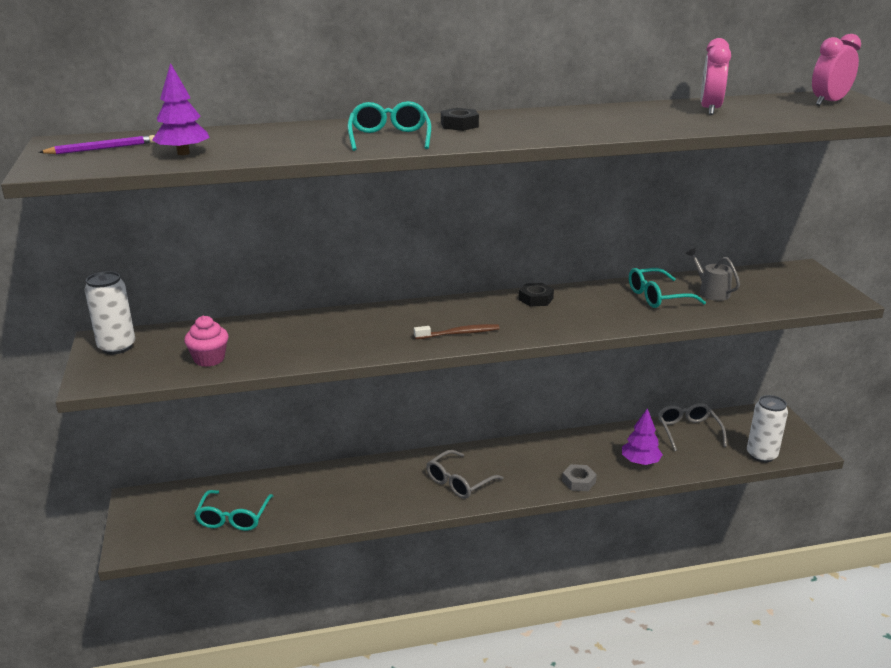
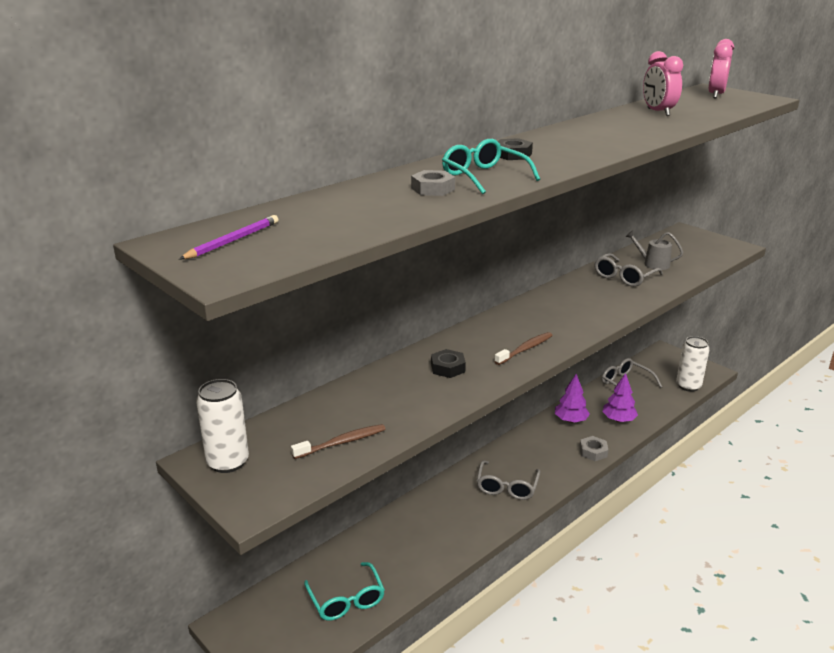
camera: 30 degrees left, 0 degrees up
(183, 153) = (331, 228): purple tree -> purple tree (570, 420)
(209, 359) = (342, 442): pink cupcake -> brown toothbrush
(324, 140) = (433, 189): none -> grey nut
(536, 299) = (542, 302): black nut -> black nut (448, 368)
(657, 297) = (624, 277): turquoise glasses -> grey glasses

